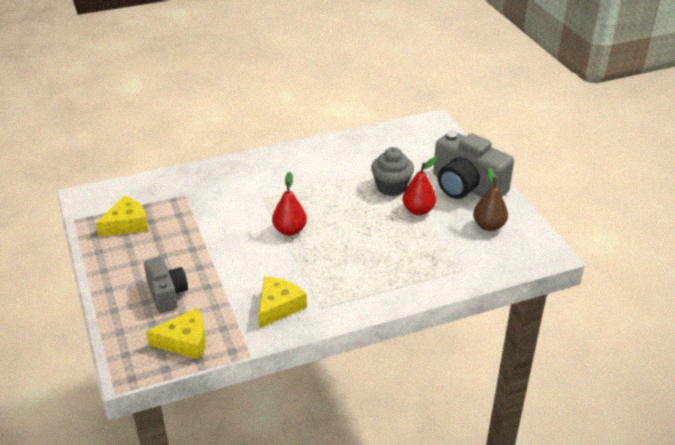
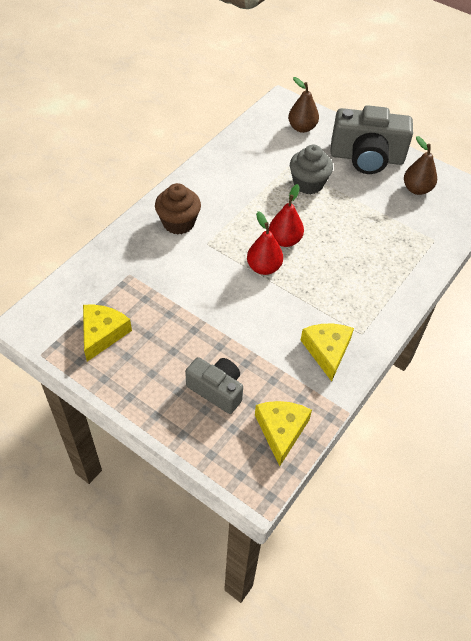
camera: 35 degrees left, 15 degrees up
(185, 341) = (281, 431): yellow cheese -> yellow cheese turned 45 degrees counterclockwise
(256, 176) = (178, 223): none -> brown cupcake
(418, 210) = (350, 198): red pear -> red pear (284, 240)
(430, 146) = (302, 128): none -> brown pear

